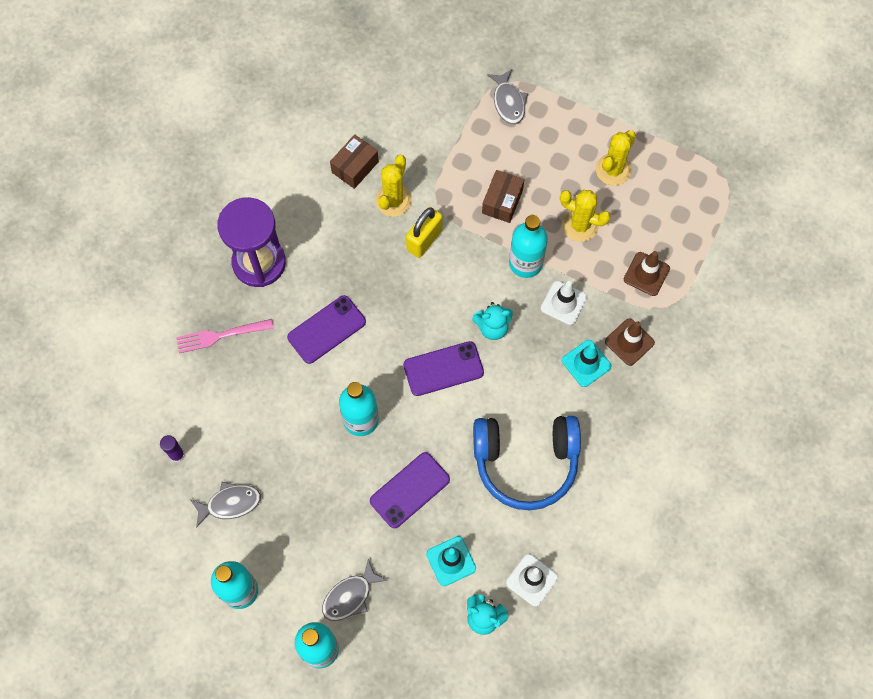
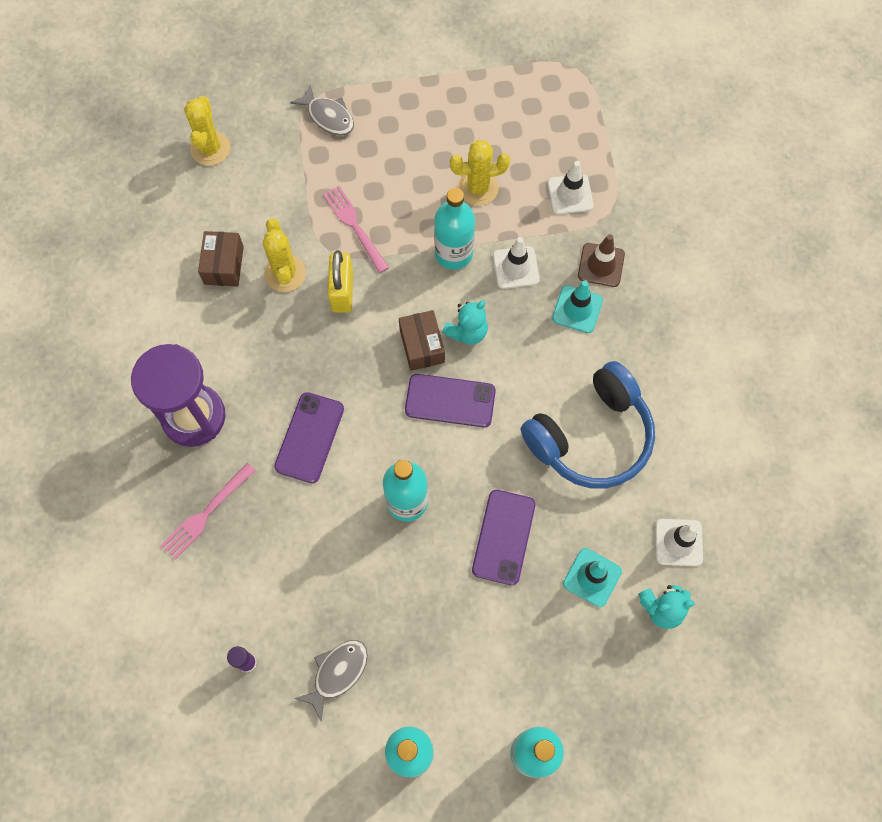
camera: 35 degrees left, 0 degrees up
(350, 596) = (523, 679): grey fish -> none
(443, 369) = (450, 401): purple phone -> purple phone turned 60 degrees clockwise
(468, 197) = (355, 226): none -> pink fork
(502, 202) = (390, 211): brown box -> brown box (422, 346)
(613, 170) = (470, 120): yellow cactus -> yellow cactus (210, 149)
(646, 274) = (570, 194): brown traffic cone -> white traffic cone

